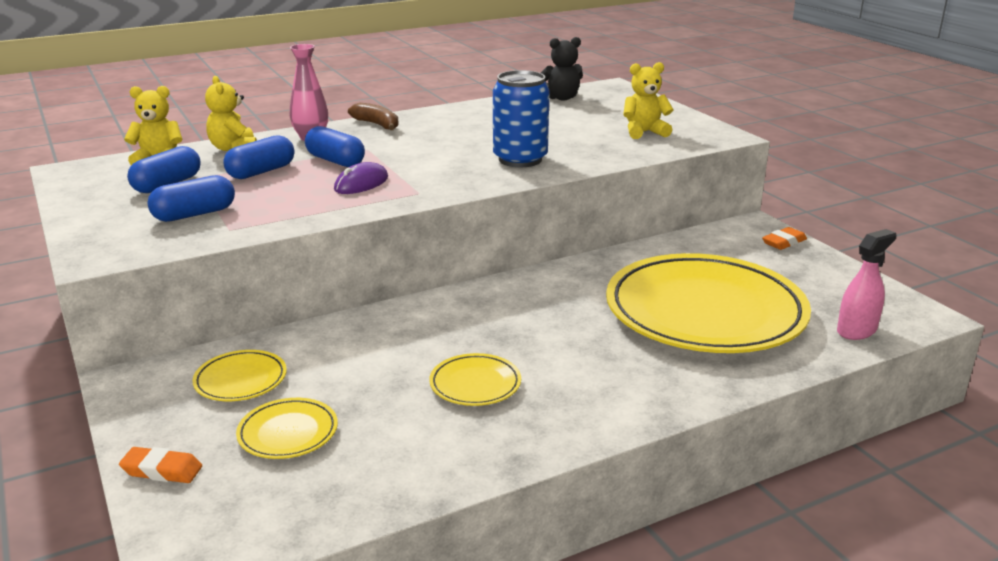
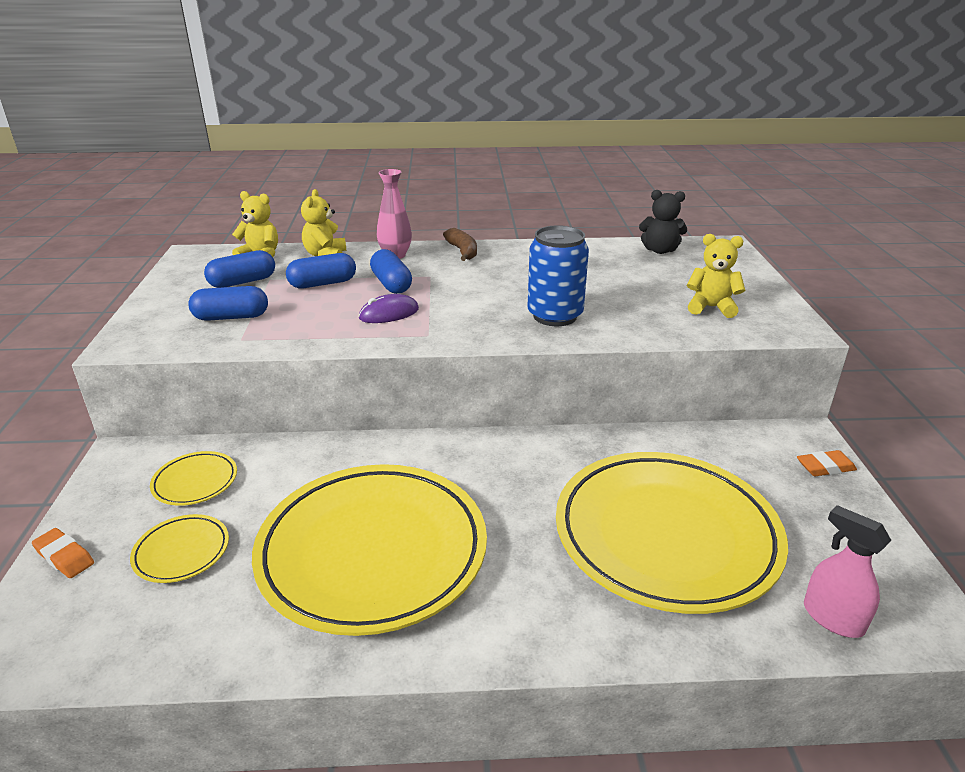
camera: 25 degrees right, 5 degrees up
(475, 384) = (372, 552): yellow plate -> yellow plate, size x2.46
(856, 330) = (832, 618): pink spray bottle -> pink spray bottle turned 120 degrees counterclockwise

